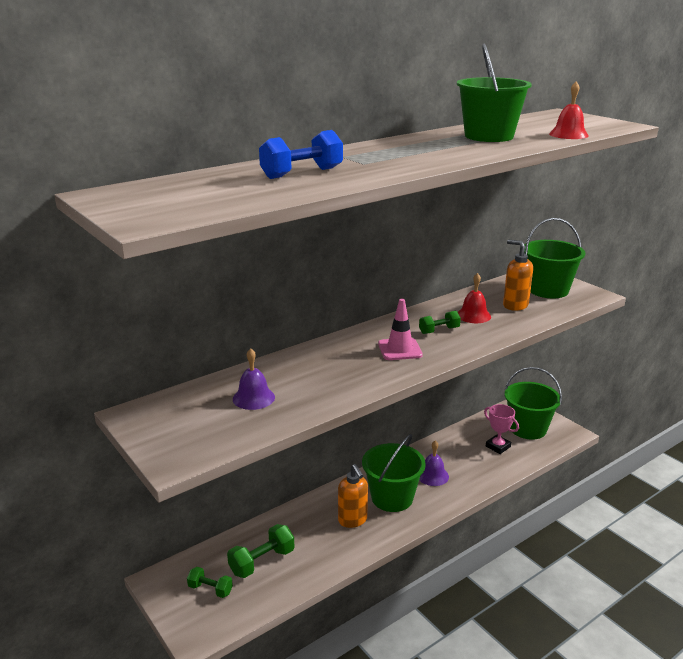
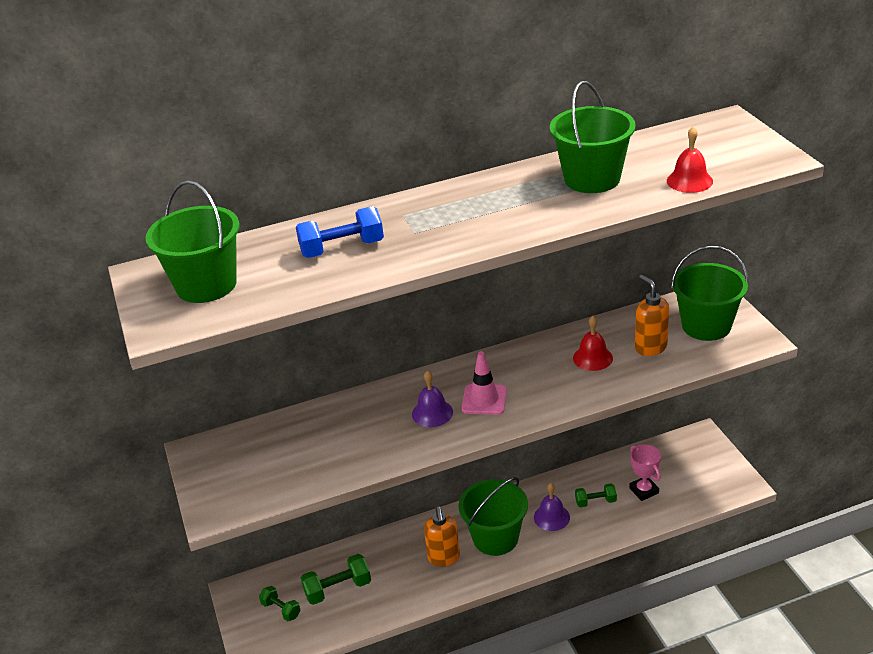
camera: 20 degrees right, 10 degrees up
(253, 398) = (310, 446): purple bell -> purple bell (432, 413)
(439, 330) = (541, 377): green dumbbell -> green dumbbell (595, 502)
(528, 429) = (692, 471): green bucket -> green bucket (206, 285)

